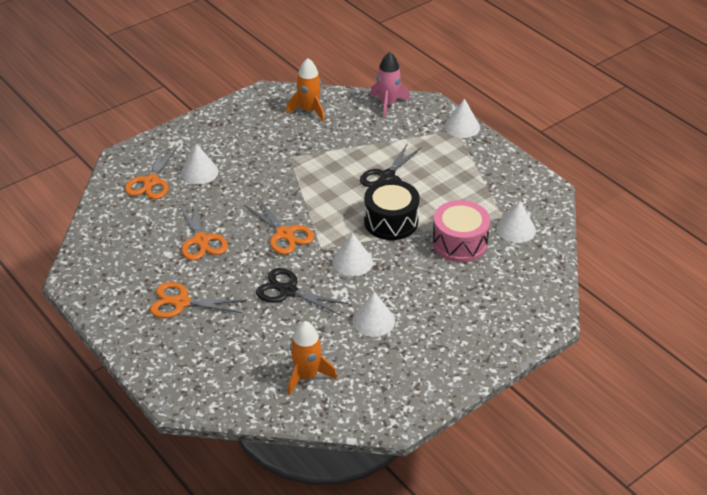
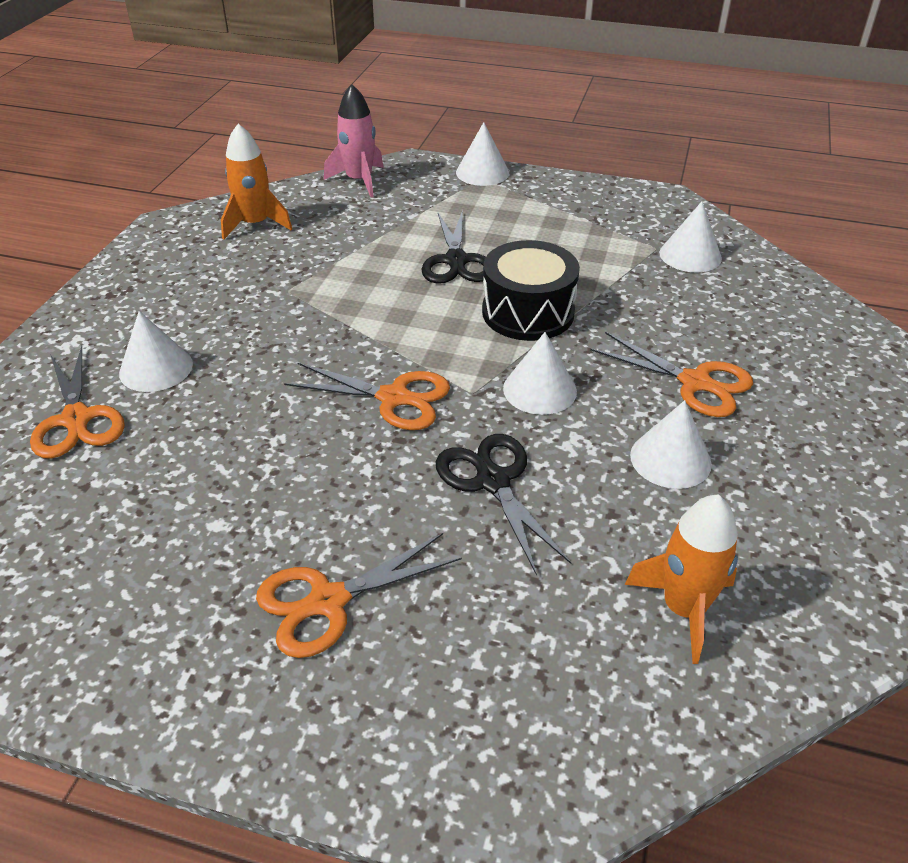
camera: 35 degrees left, 0 degrees up
(201, 241) = (261, 473): orange scissors -> orange scissors (695, 383)
(288, 290) = (493, 481): black scissors -> black scissors turned 75 degrees clockwise
(459, 243) = (647, 299): pink drum -> none

